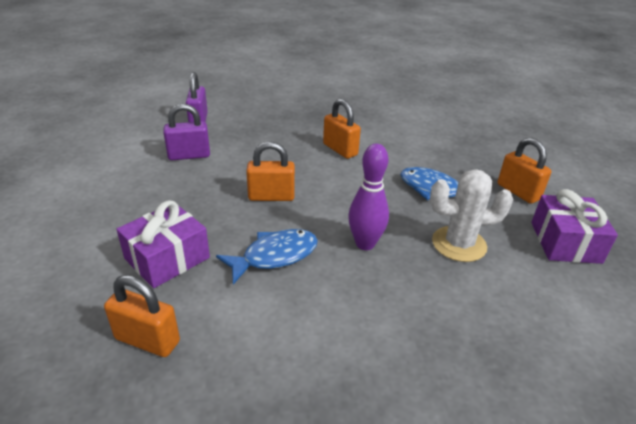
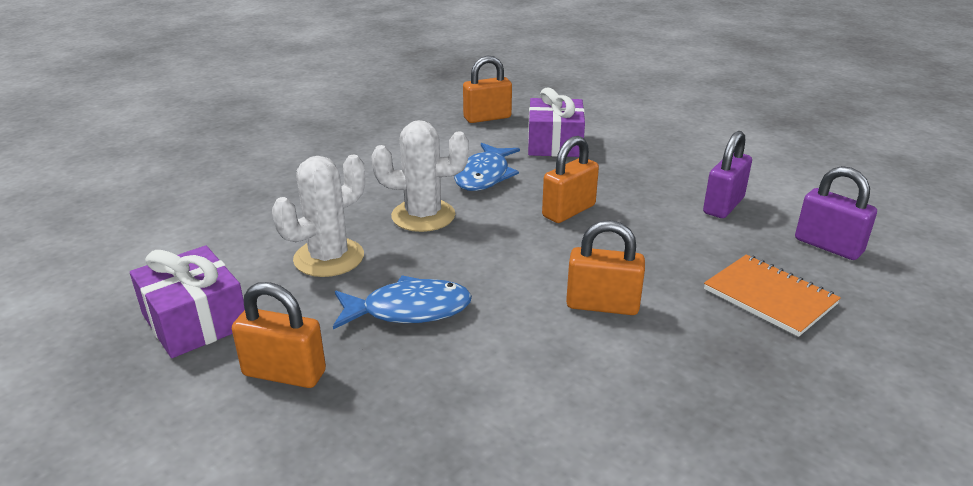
camera: 140 degrees right, 5 degrees down
(268, 121) = (769, 297): none -> orange notebook
(365, 244) = (423, 216): purple bowling pin -> white cactus

